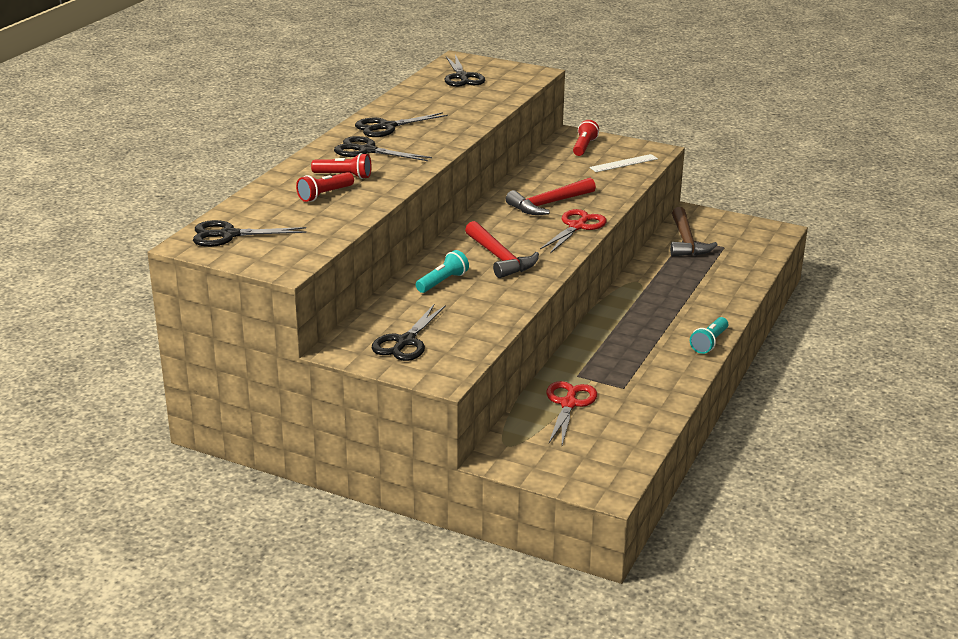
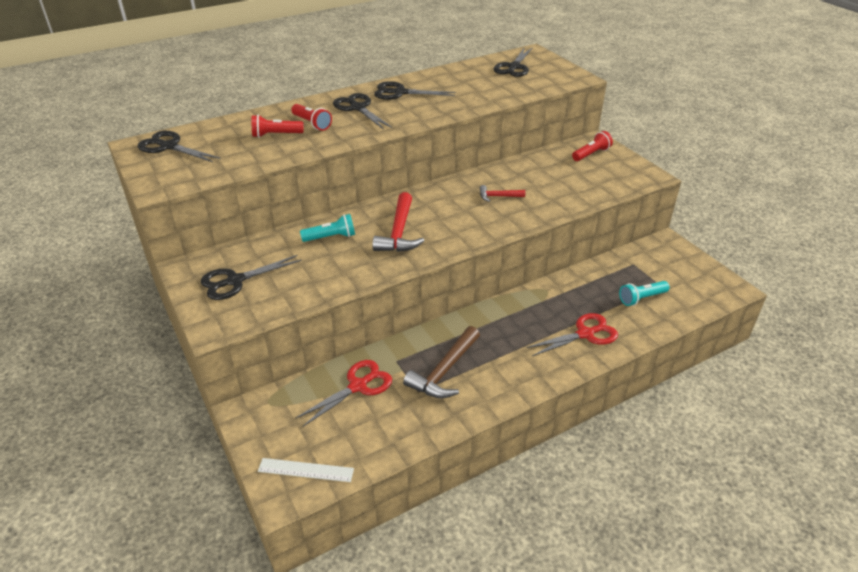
camera: 35 degrees right, 10 degrees up
(548, 204) = (498, 196): red hammer -> red hammer, size x0.54
(577, 226) = (495, 225): red scissors -> red scissors (585, 334)
(623, 163) = (607, 179): white ruler -> white ruler (306, 470)
(686, 242) = (631, 268): brown hammer -> brown hammer (444, 371)
(709, 343) = (542, 379): turquoise flashlight -> turquoise flashlight (641, 298)

